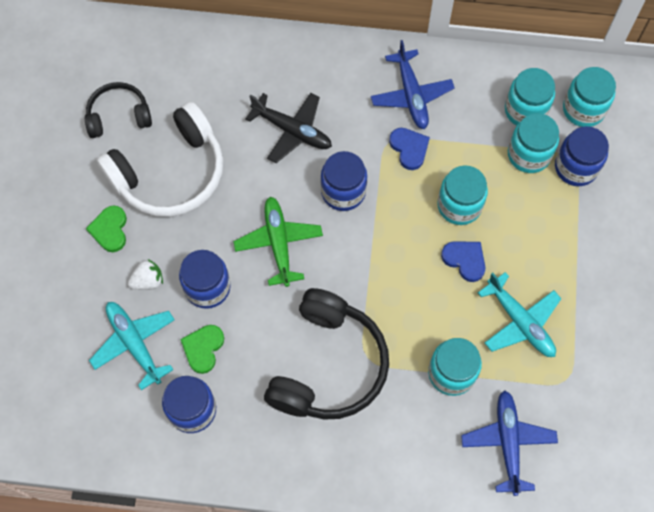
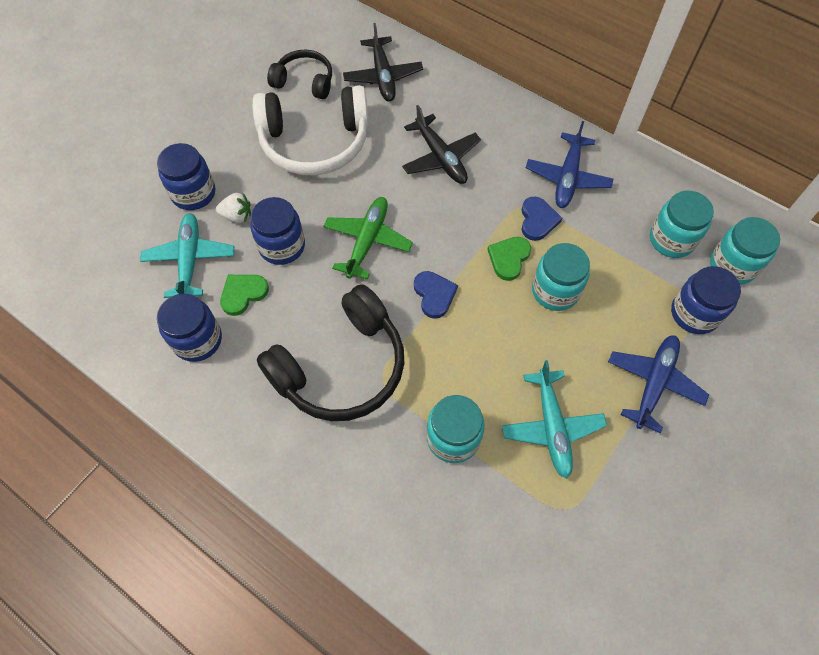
camera: 30 degrees right, 5 degrees down
(110, 230) = (235, 162): green heart -> green heart (509, 258)
(189, 74) = (383, 76): none -> black plane
(343, 192) = (453, 227): blue jar -> blue jar (193, 193)
(465, 260) = (531, 341): blue heart -> blue heart (434, 295)
(508, 442) = (468, 537): blue plane -> blue plane (654, 383)
(528, 154) = (652, 279): turquoise jar -> none

